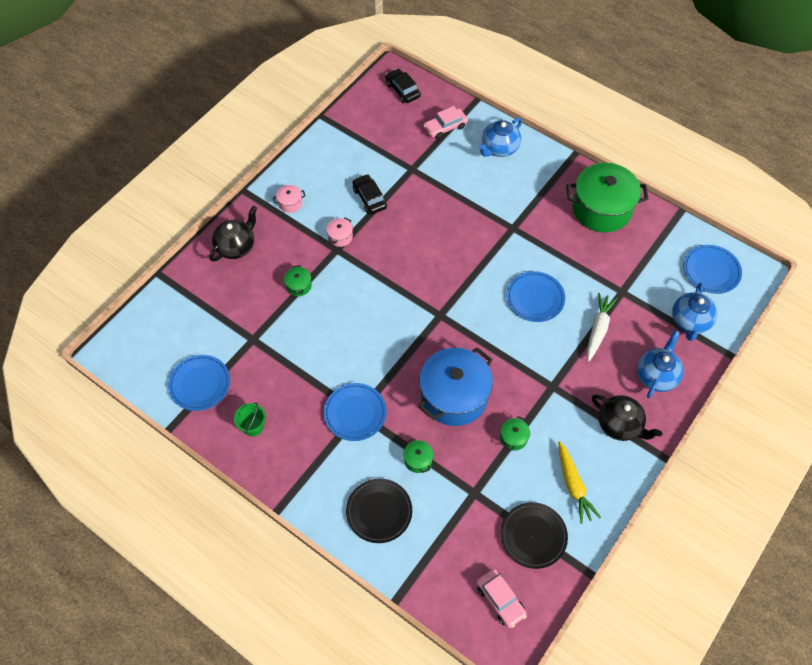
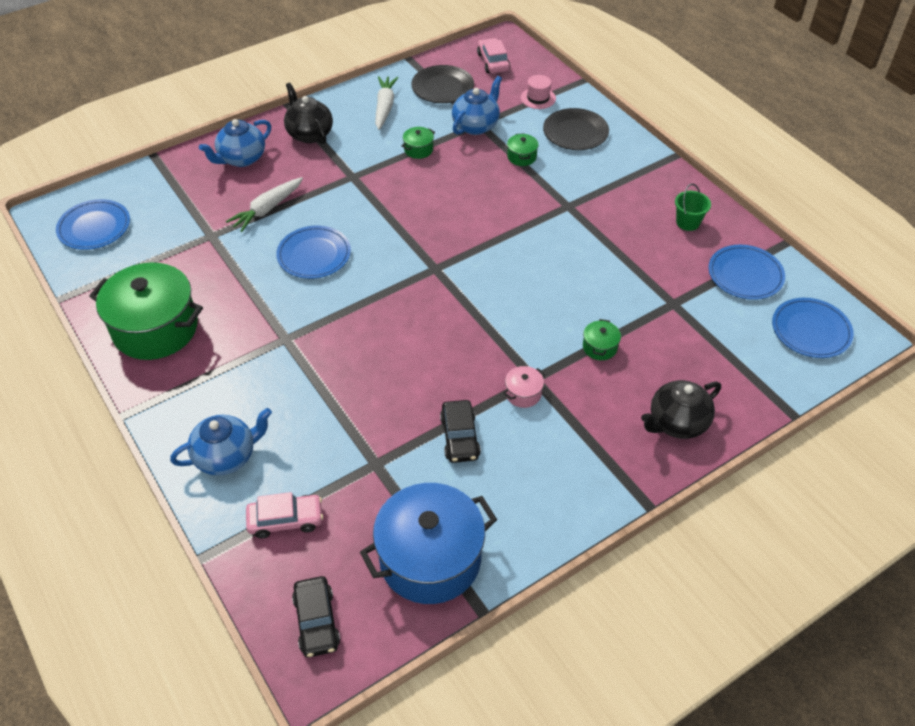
camera: 160 degrees left, 10 degrees down
(290, 203) = (582, 465): pink pot -> none
(355, 413) = (572, 206): blue plate -> blue plate (810, 331)
(432, 553) = (538, 98): none -> pink hat
(454, 396) = (459, 194): blue pot -> blue pot (430, 559)
(573, 485) = (384, 107): yellow carrot -> white carrot
(690, 322) = (165, 190): blue teapot -> blue teapot (476, 125)

